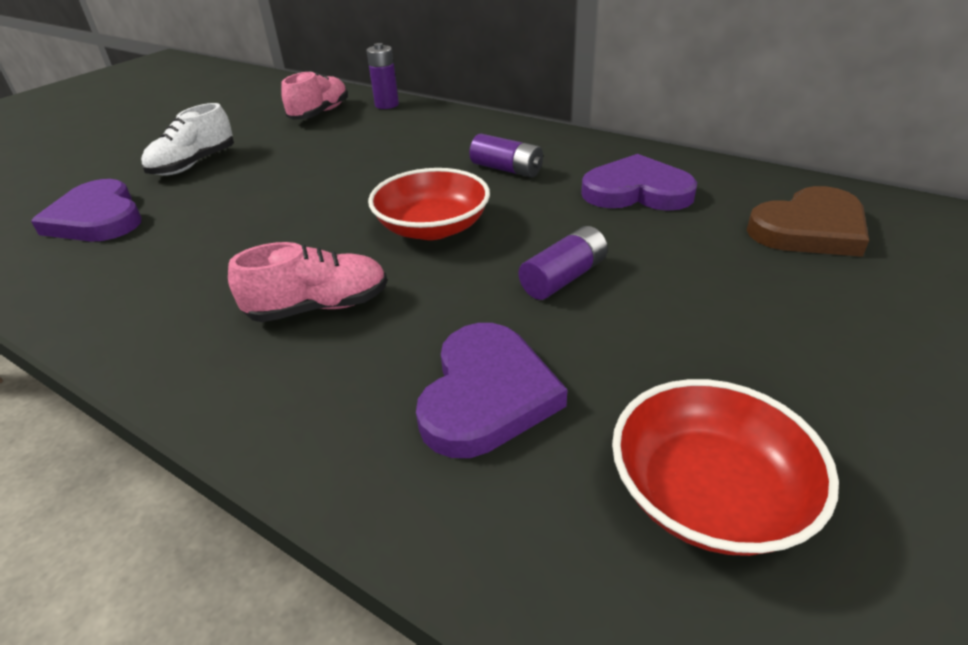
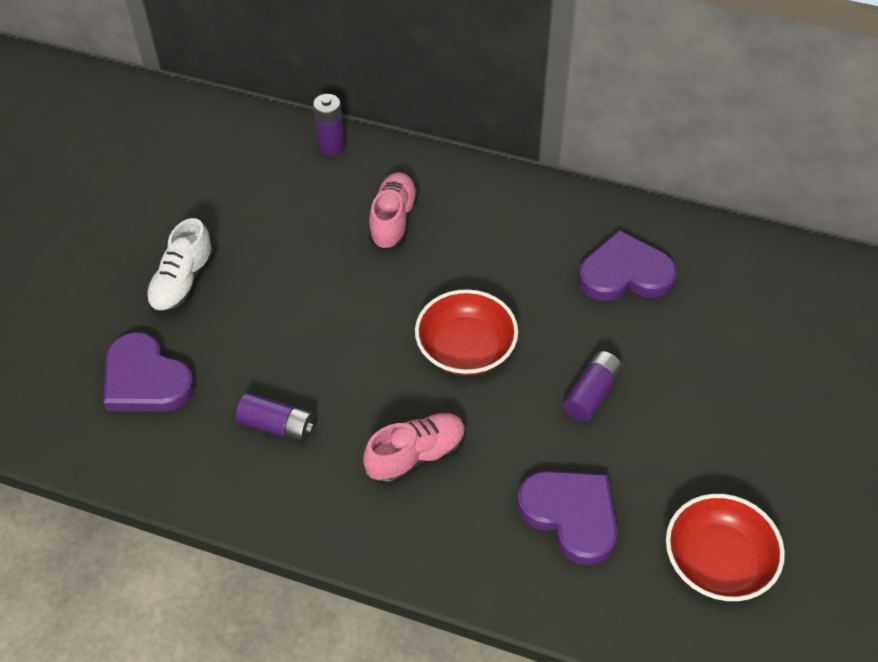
camera: 15 degrees left, 15 degrees up
(320, 113) = (264, 172): pink shoe -> pink shoe (393, 221)
(486, 394) = (571, 515): purple heart -> purple heart turned 45 degrees counterclockwise
(506, 169) = (501, 254): purple battery -> purple battery (277, 426)
(809, 229) = (766, 307): brown heart -> none

